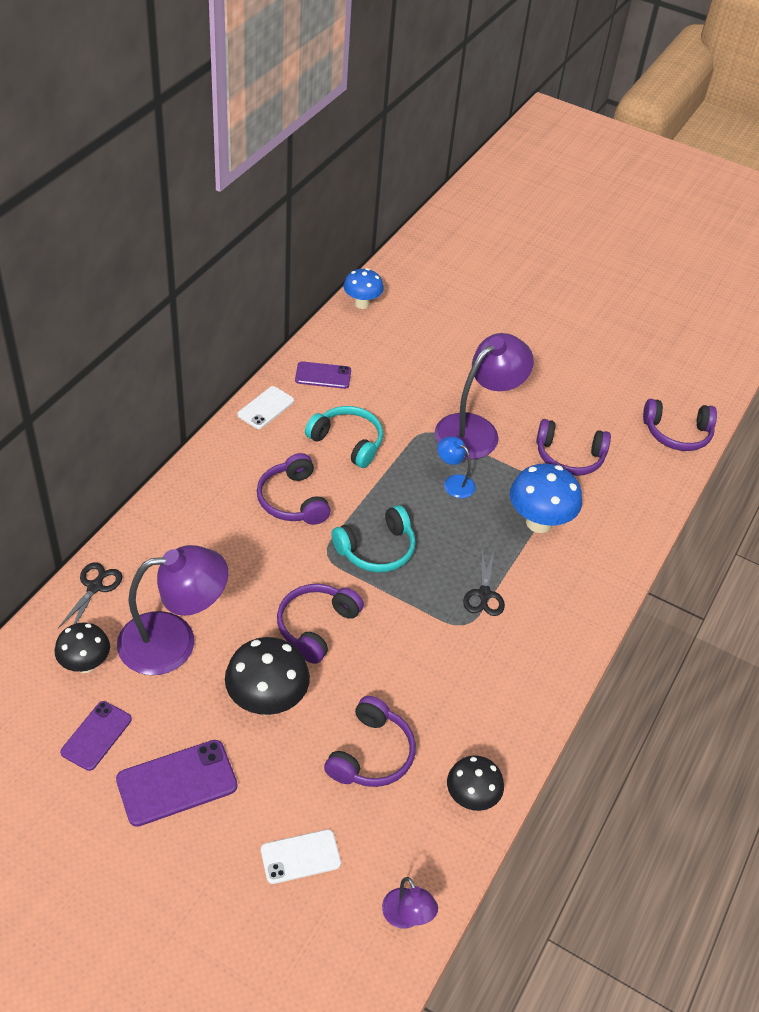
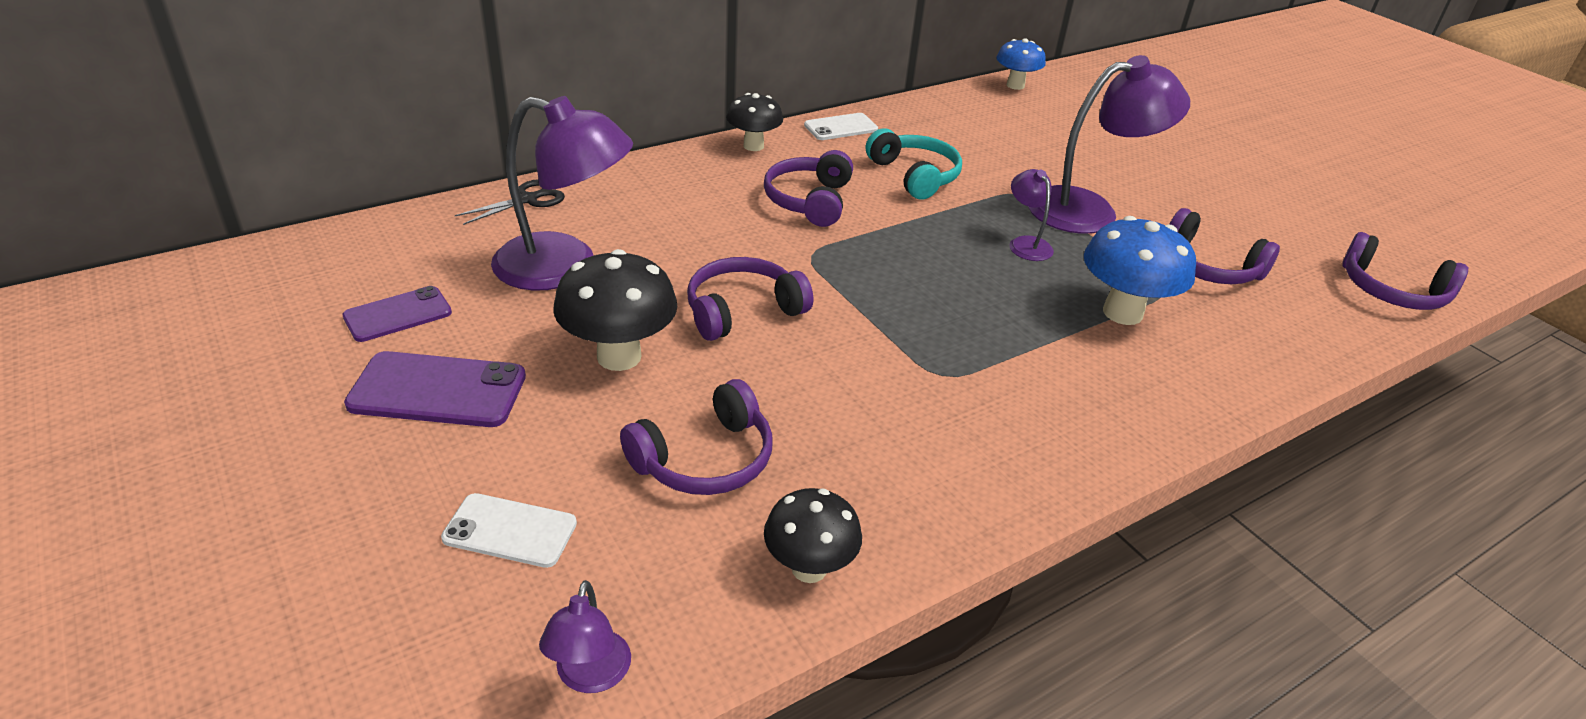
camera: 30 degrees right, 10 degrees down
(85, 664) = (452, 254): black mushroom -> black mushroom (753, 146)
(323, 375) = (927, 122): purple phone -> none
(376, 549) = (878, 269): turquoise headphones -> none
(454, 482) = (1026, 244): blue lamp -> purple lamp
(484, 594) = (994, 355): black scissors -> none

